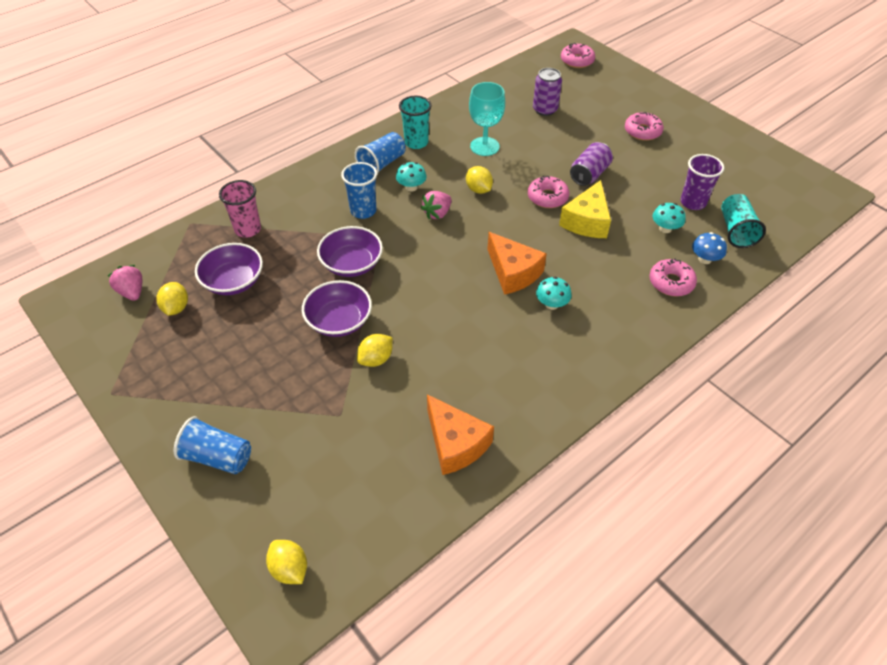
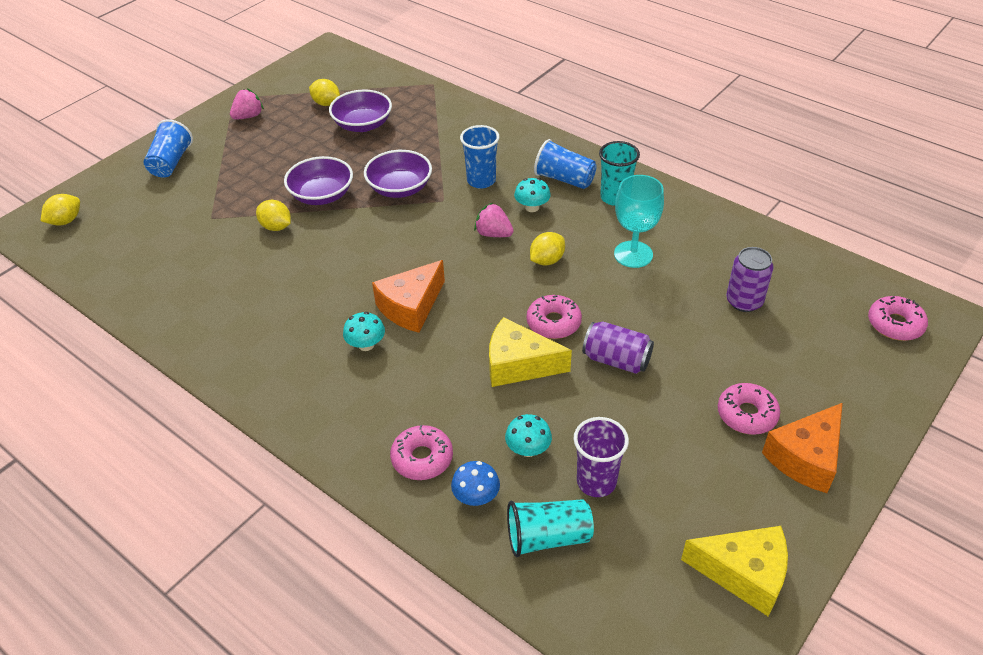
camera: 80 degrees right, 5 degrees down
(132, 292) = (341, 78): pink strawberry -> pink strawberry (248, 116)
(176, 308) = (326, 103): yellow lemon -> yellow lemon turned 45 degrees clockwise
(248, 229) = (433, 116): pink cup -> none
(455, 443) = (177, 294): orange cheese -> orange cheese (806, 458)
(756, 159) = (744, 574): none -> yellow cheese

